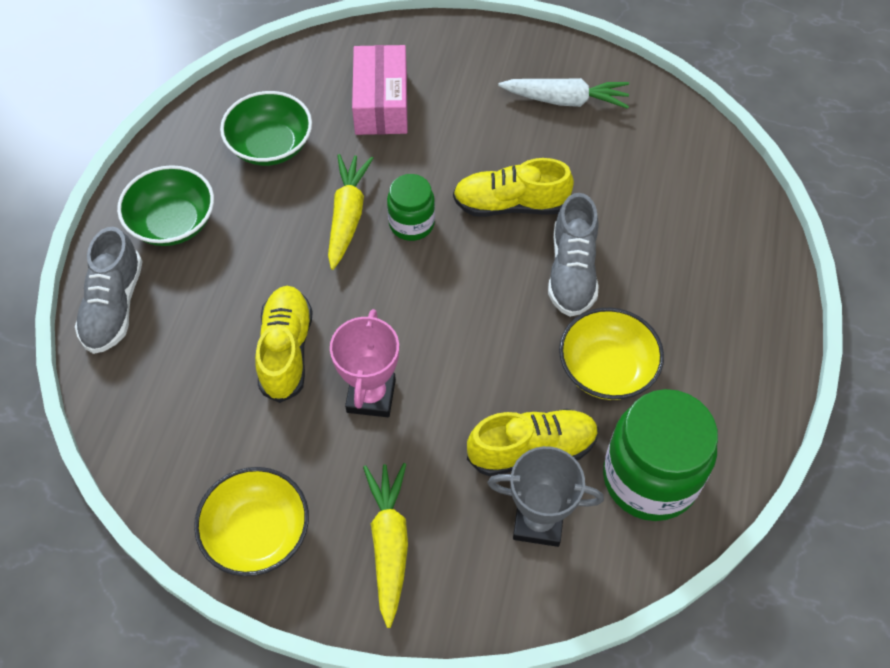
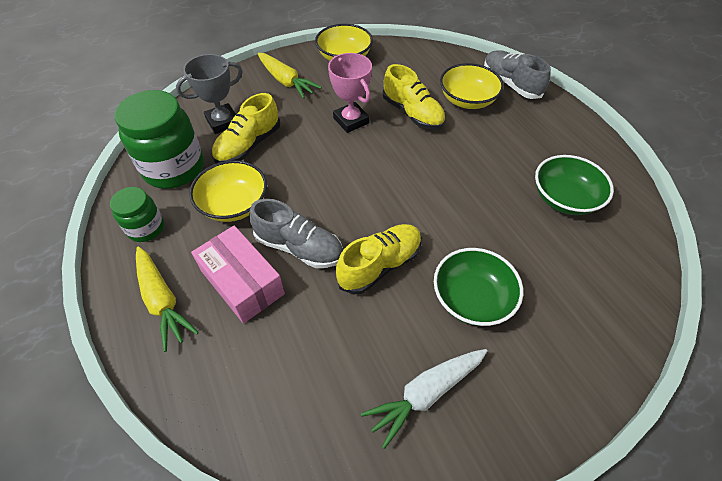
camera: 140 degrees right, 5 degrees down
(173, 222) = (544, 128): green bowl -> green bowl (472, 298)
(197, 322) = (467, 100): none -> yellow bowl
(347, 215) = (467, 190): yellow carrot -> yellow carrot (163, 301)
(381, 103) = (547, 278): pink box -> pink box (242, 282)
(411, 224) = (426, 210): green jar -> green jar (146, 228)
(572, 271) = (299, 247): grey shoe -> grey shoe turned 150 degrees clockwise

